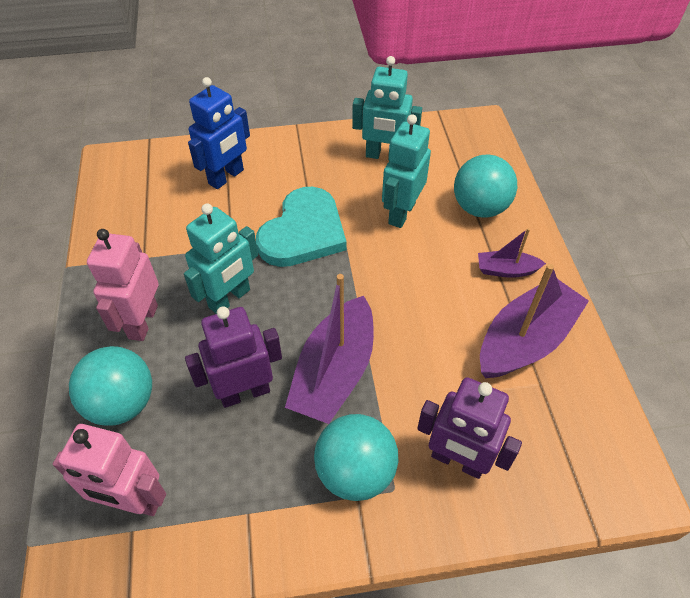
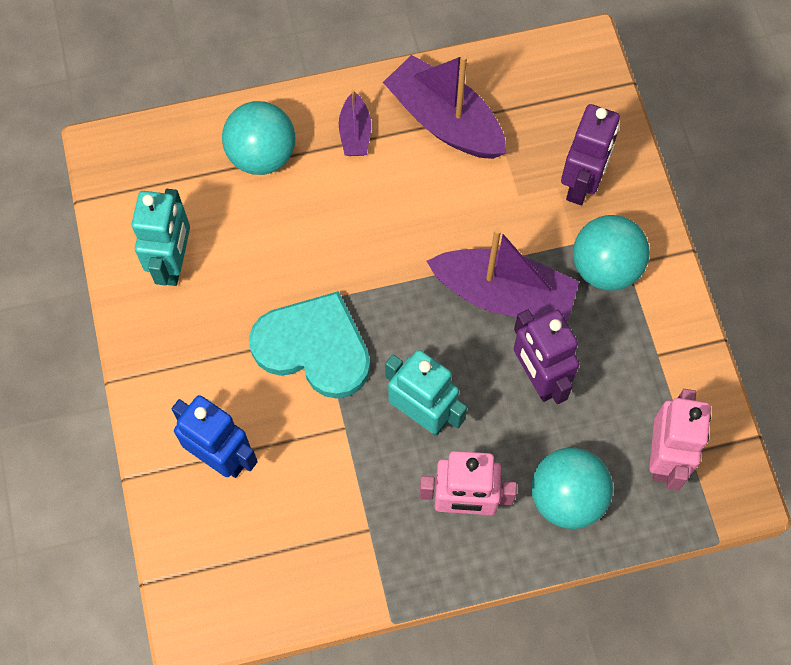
camera: 95 degrees left, 15 degrees up
(401, 213) = (276, 240): turquoise robot -> none

